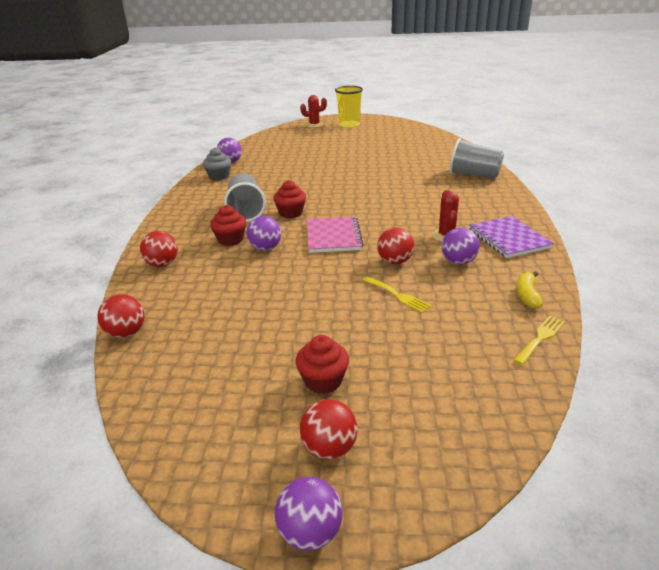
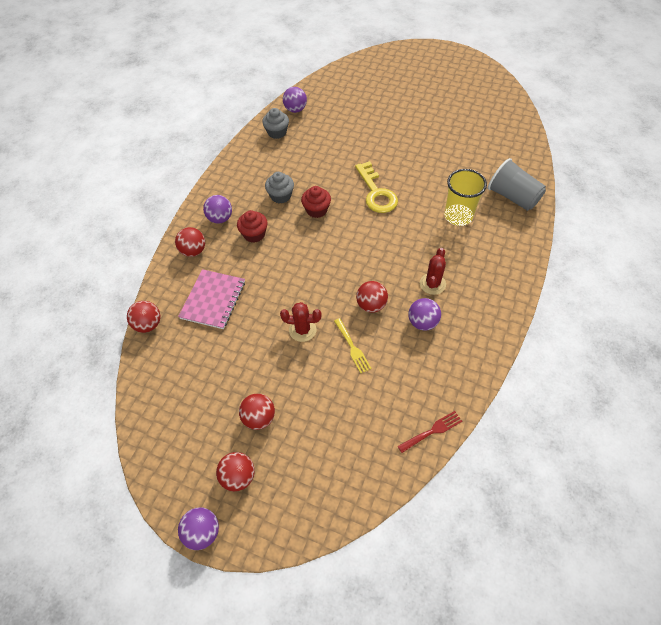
camera: 20 degrees right, 25 degrees up
(246, 211) = (281, 196): grey cup -> grey cupcake
(265, 248) = (277, 254): purple ball -> purple ball (220, 218)
(314, 125) = (402, 58): red cactus -> red cactus (302, 330)
(323, 381) = (259, 418): red cupcake -> red ball
(333, 236) = (337, 255): pink notebook -> pink notebook (213, 300)
(345, 193) = (376, 192): none -> yellow key
(349, 125) = (437, 67): yellow cup -> yellow cup (458, 216)
(508, 238) = (484, 305): purple notebook -> none
(527, 295) = (453, 381): yellow banana -> none
(540, 338) = (432, 431): yellow fork -> red fork

